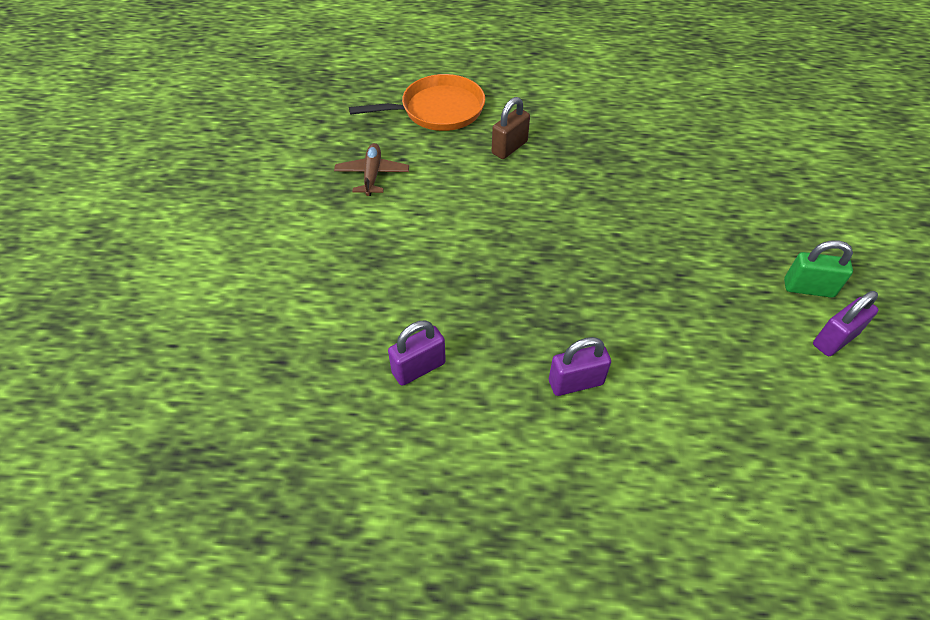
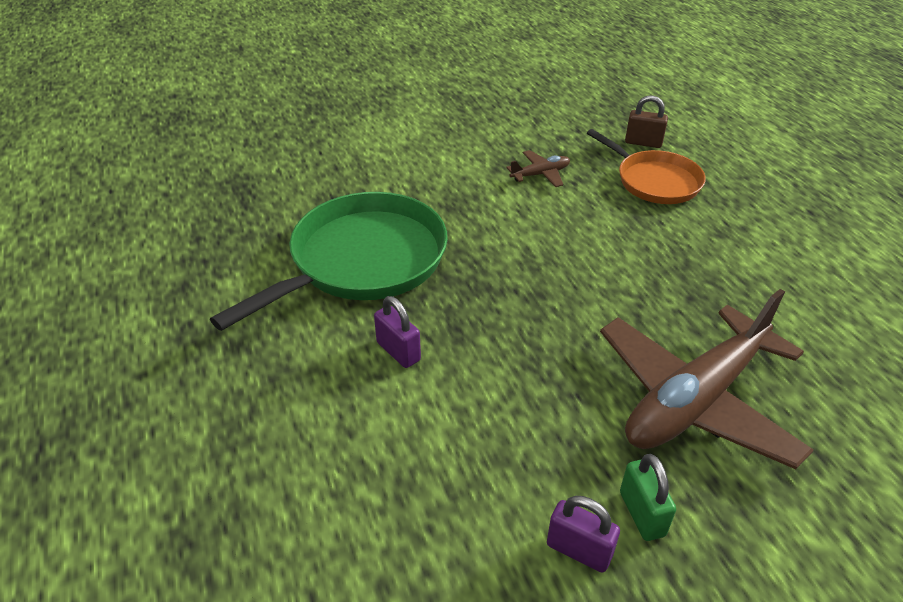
camera: 65 degrees right, 10 degrees down
(418, 368) = (362, 261): purple padlock -> green pan
(509, 148) = (648, 236): brown padlock -> brown padlock (643, 143)
(708, 209) = (695, 399): none -> brown plane

